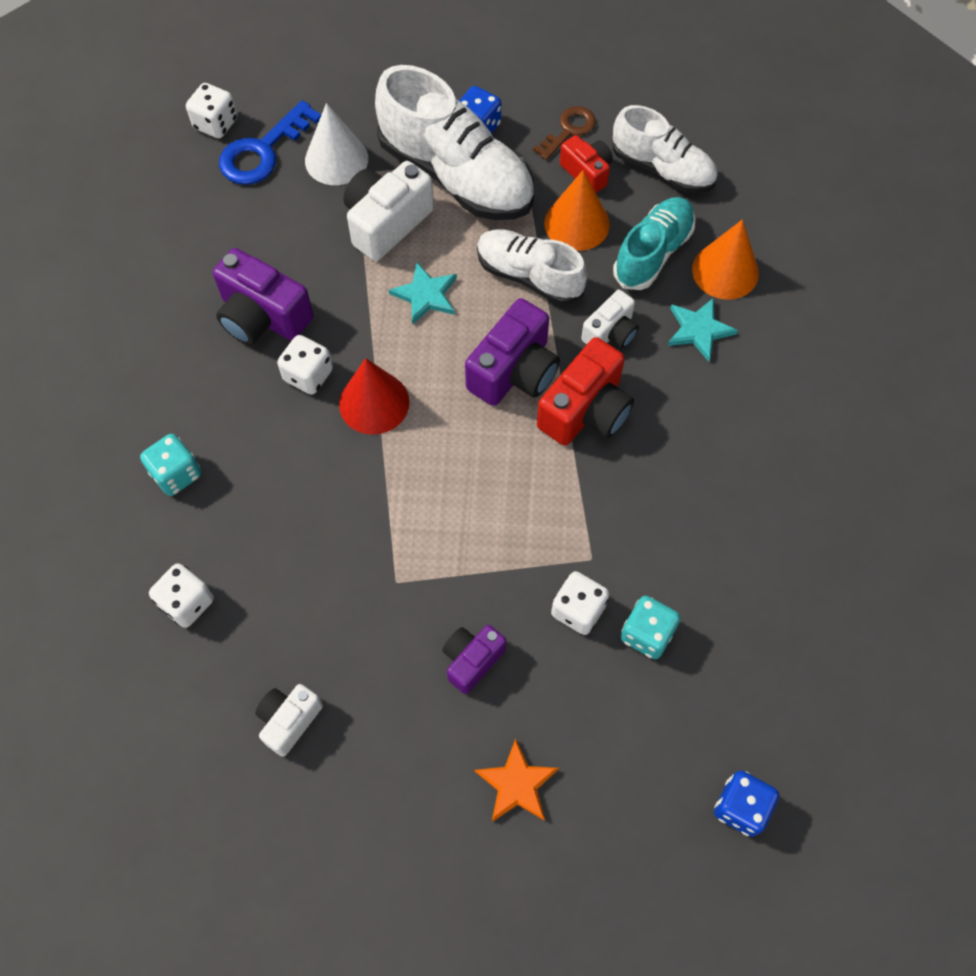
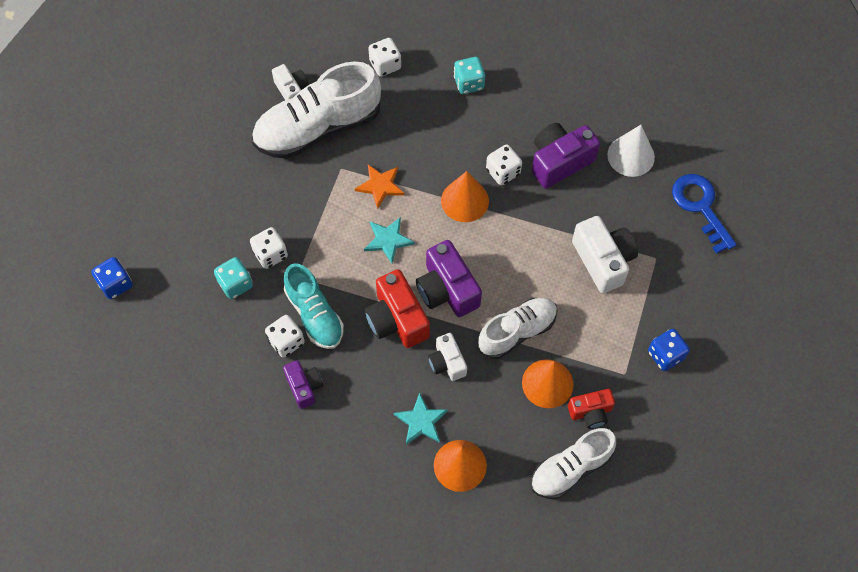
camera: 115 degrees right, 0 degrees up
(216, 124) = (738, 186): white dice -> white dice (286, 341)
(336, 159) = (673, 250): white cone -> white cone (631, 156)
(374, 403) = (464, 200): red cone -> orange cone
(426, 295) = (531, 261): turquoise star -> turquoise star (388, 240)
(456, 175) = (625, 321): white shoe -> white shoe (318, 128)
(472, 660) = (273, 188): purple camera -> purple camera (304, 387)
(516, 784) = (195, 181): orange star -> orange star (380, 186)
(569, 130) = (636, 418): brown key -> none
(653, 253) = (498, 423): turquoise shoe -> turquoise shoe (314, 314)

